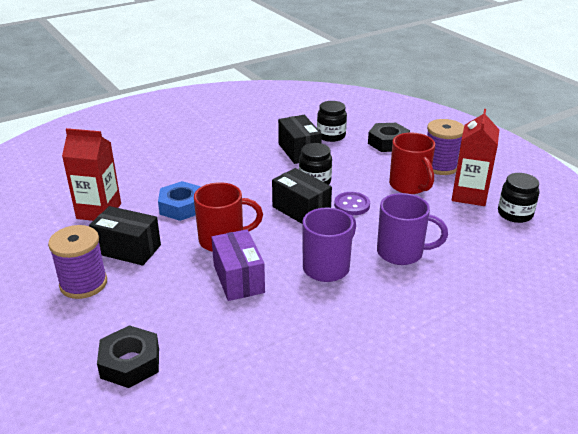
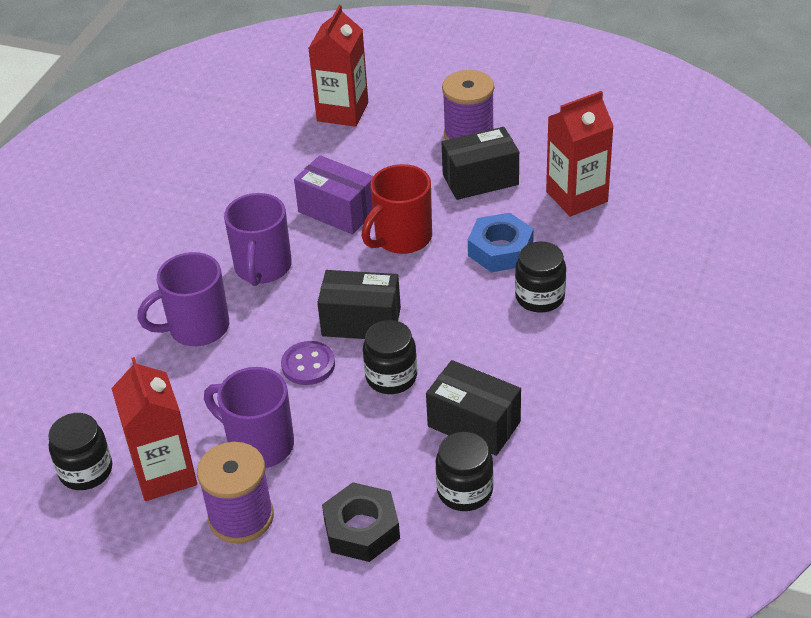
camera: 145 degrees right, 10 degrees up
(130, 363) = (342, 112): black nut -> red carton
(198, 178) = (540, 297): none -> black jar
(409, 186) = (259, 444): red mug -> purple mug

